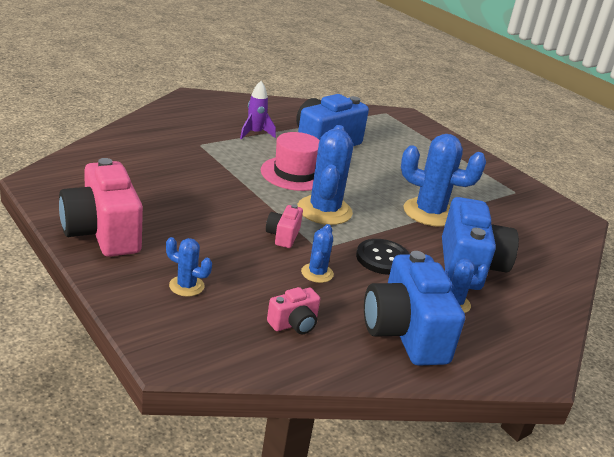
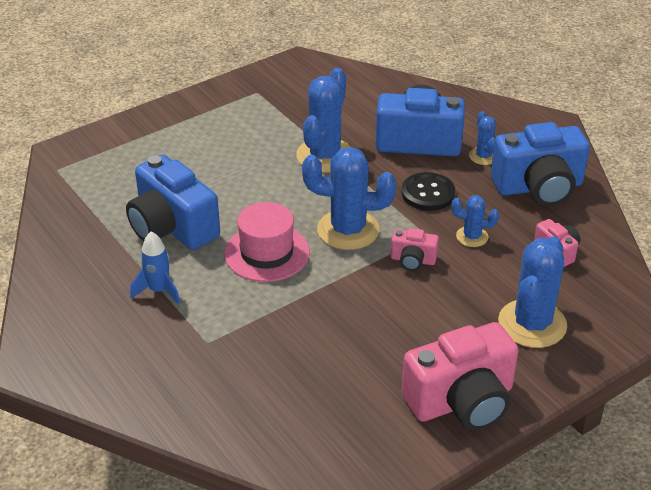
camera: 85 degrees left, 10 degrees up
(186, 286) = (532, 324): blue cactus -> blue cactus, size x1.94
(255, 134) = (159, 291): purple rocket -> blue rocket

